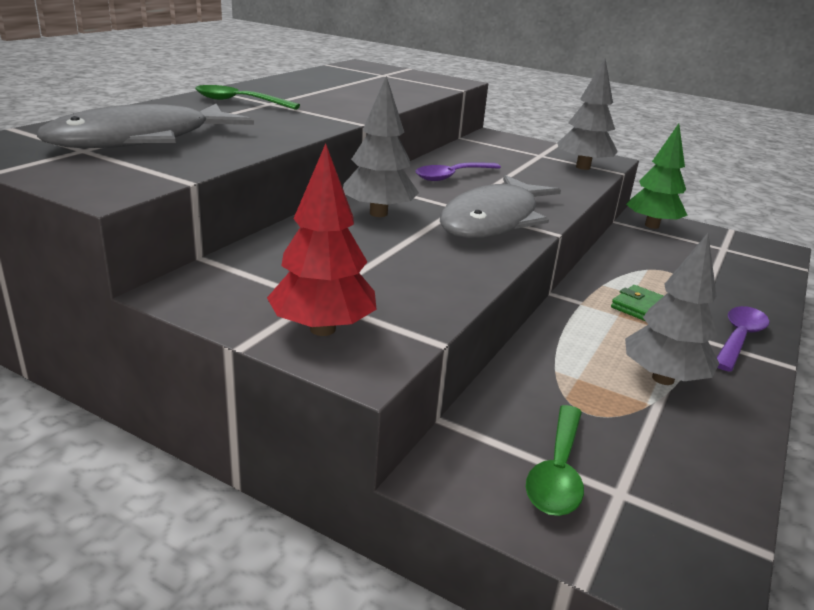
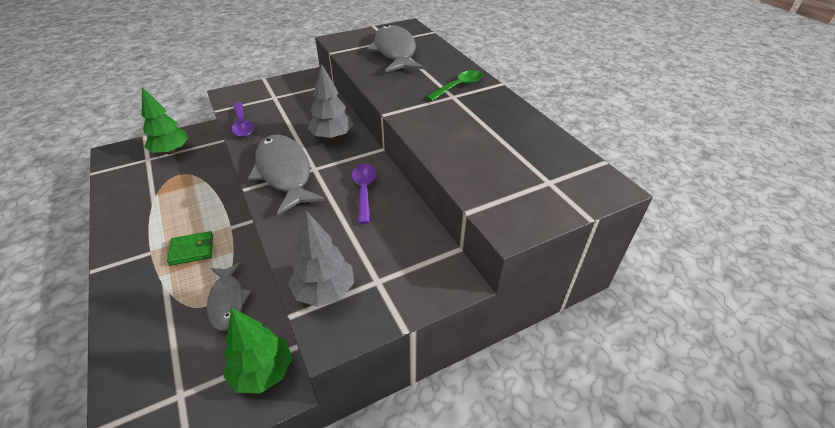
camera: 125 degrees right, 15 degrees up
(322, 329) = (254, 92): red tree -> none
(557, 472) = (171, 151): green spoon -> green tree
(644, 262) = (227, 301): none -> grey fish
(663, 378) = (157, 210): grey tree -> none
(738, 338) = (128, 269): purple spoon -> purple spoon (242, 125)

